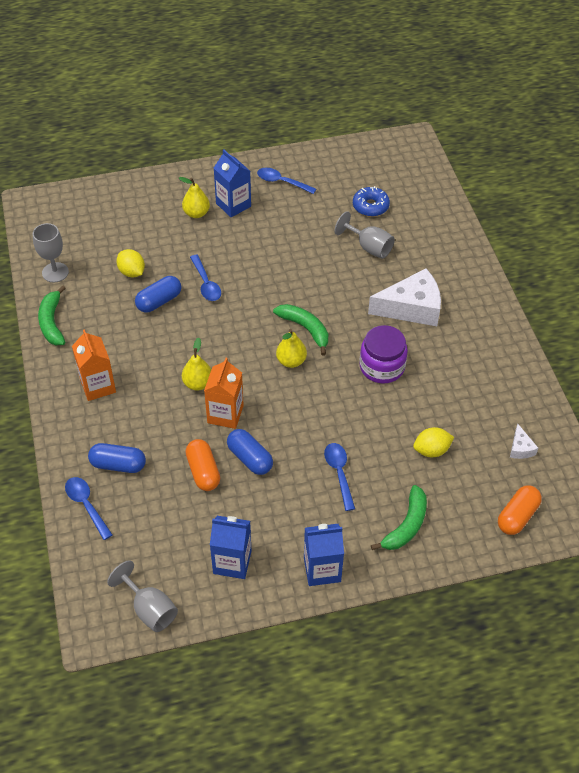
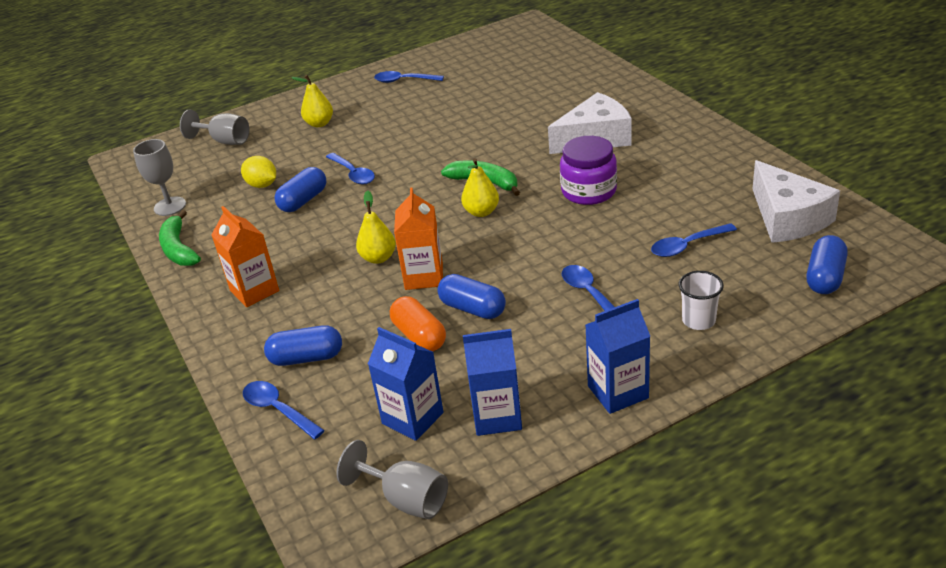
camera: 10 degrees left, 15 degrees down
(233, 205) = (358, 108): blue carton -> blue carton (412, 418)
(369, 247) = (523, 105): grey goblet -> grey goblet (225, 141)
(370, 206) = (508, 76): blue donut -> none
(406, 525) = (698, 320): green banana -> white cup
(431, 450) = (687, 246): yellow lemon -> blue spoon
(517, 516) = (825, 277): orange capsule -> blue capsule
(520, 448) = (788, 218): white cheese -> white cheese, size x2.25

